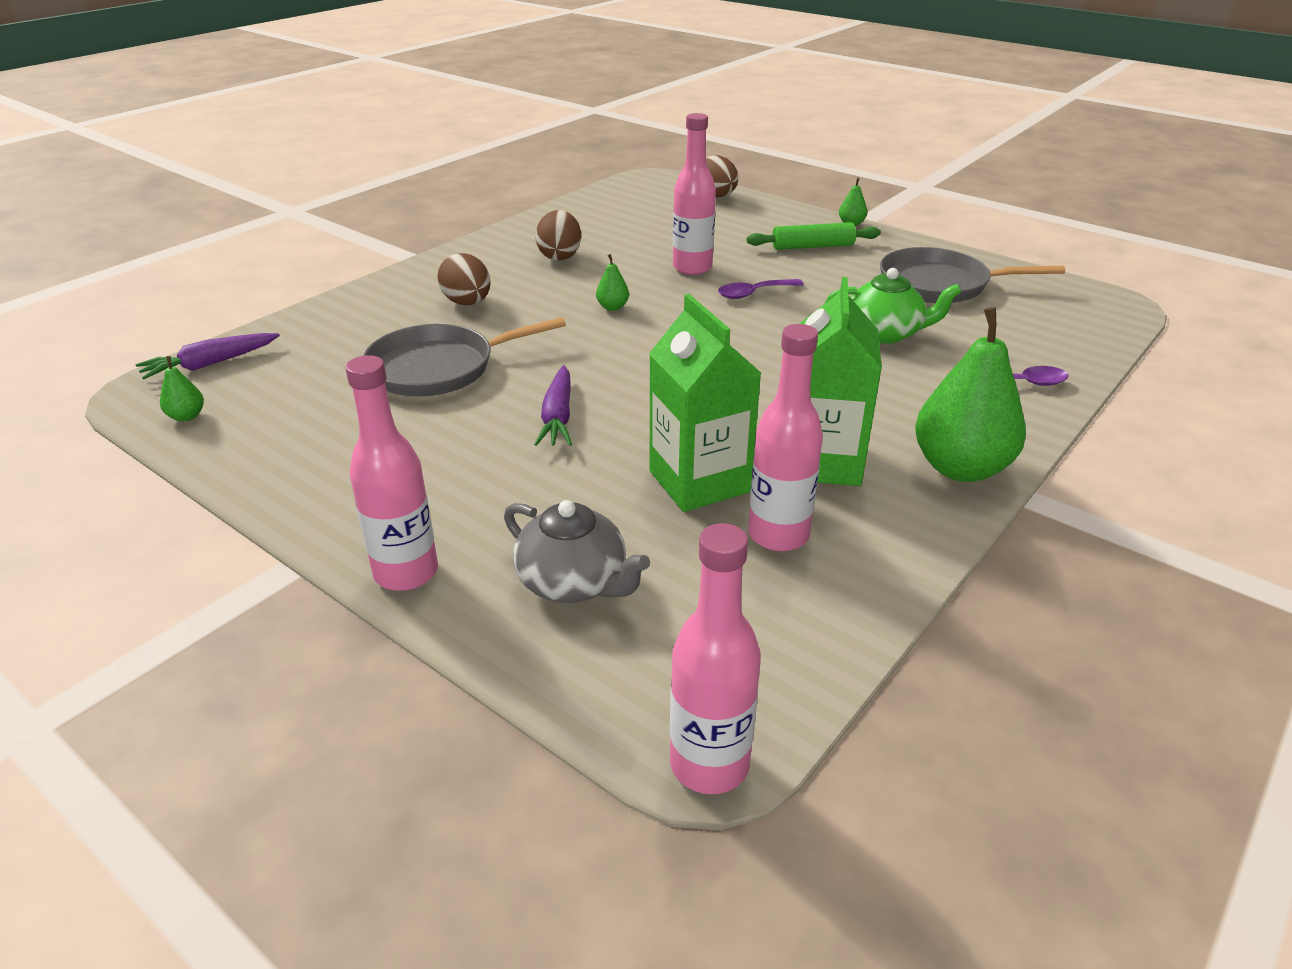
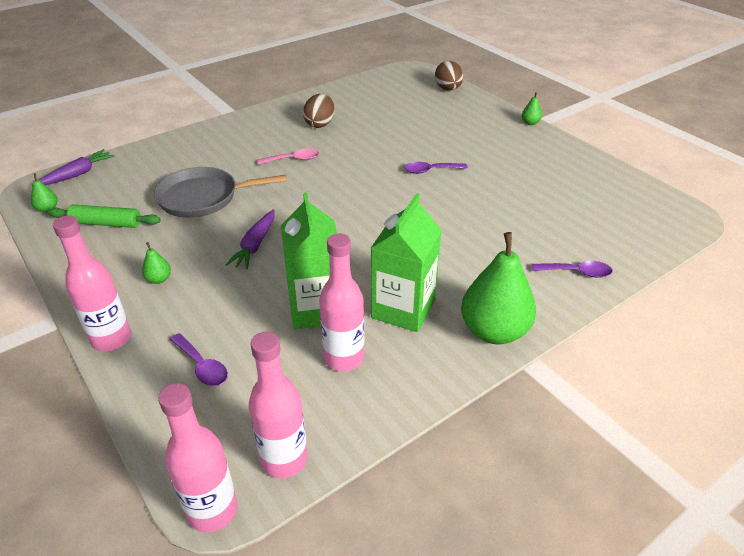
camera: 15 degrees right, 5 degrees up
(210, 364) = (77, 174): purple carrot -> purple carrot turned 150 degrees clockwise
(467, 303) = (244, 152): brown egg -> none
(547, 304) = (293, 160): none -> pink spoon
(574, 582) = (202, 366): grey teapot -> purple spoon
(612, 307) = (332, 168): green pear -> green pear (159, 279)
(692, 268) = (400, 144): pink bottle -> pink bottle (284, 459)
(812, 246) = (492, 138): green rolling pin -> green rolling pin (106, 223)
(885, 333) = (503, 216): green teapot -> none
(939, 284) = (565, 181): grey pan -> none

